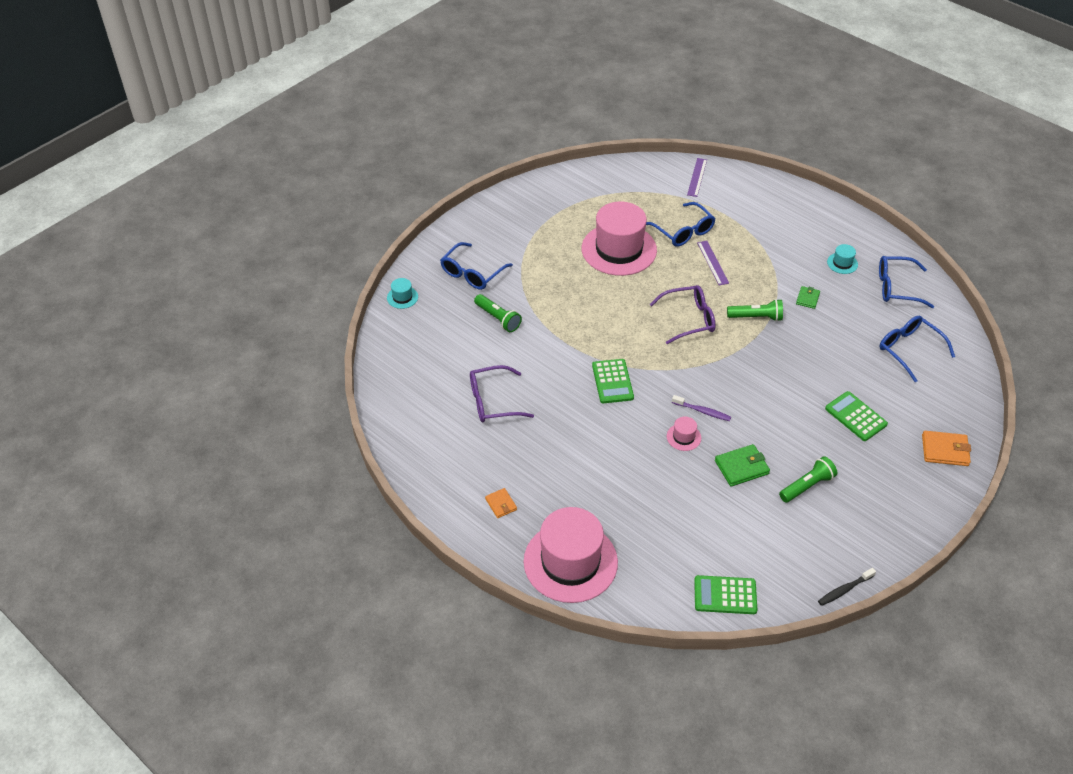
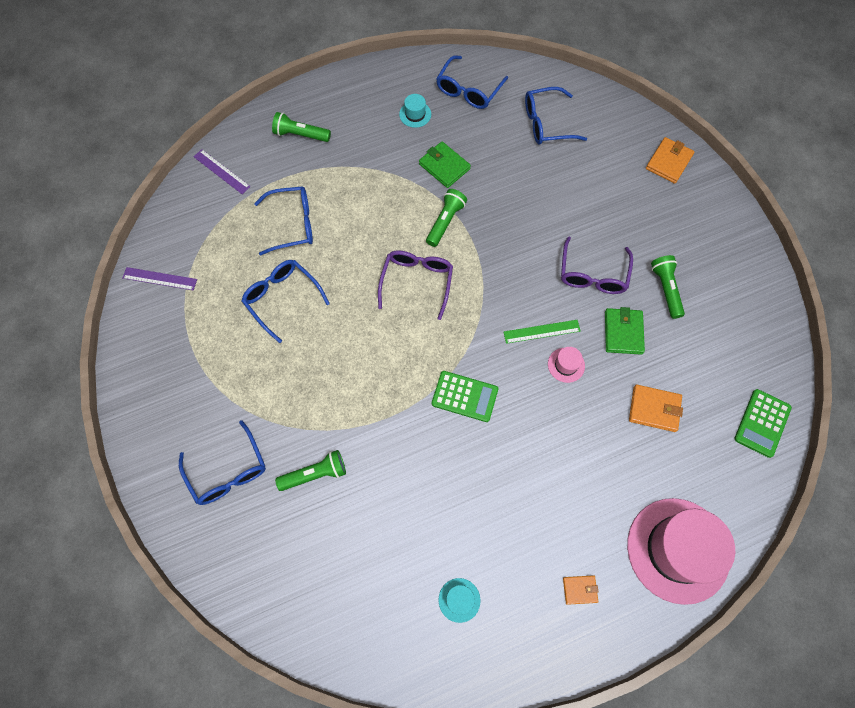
camera: 65 degrees left, 20 degrees up
(402, 297) = (220, 572): turquoise hat -> turquoise hat (459, 600)
(492, 401) = (435, 535): purple glasses -> purple glasses (592, 274)
(619, 249) = (282, 298): pink hat -> blue glasses
(685, 510) = (654, 409): none -> orange wallet
(702, 411) = (541, 331): purple toothbrush -> green ruler
(713, 262) = (352, 221): purple ruler -> purple ruler (160, 278)
(764, 205) = (301, 135): none -> green flashlight
(807, 298) = (444, 166): green wallet -> green wallet, size x1.63
(844, 590) = (786, 321): black toothbrush -> none
(856, 416) = (603, 207): green calculator -> none

